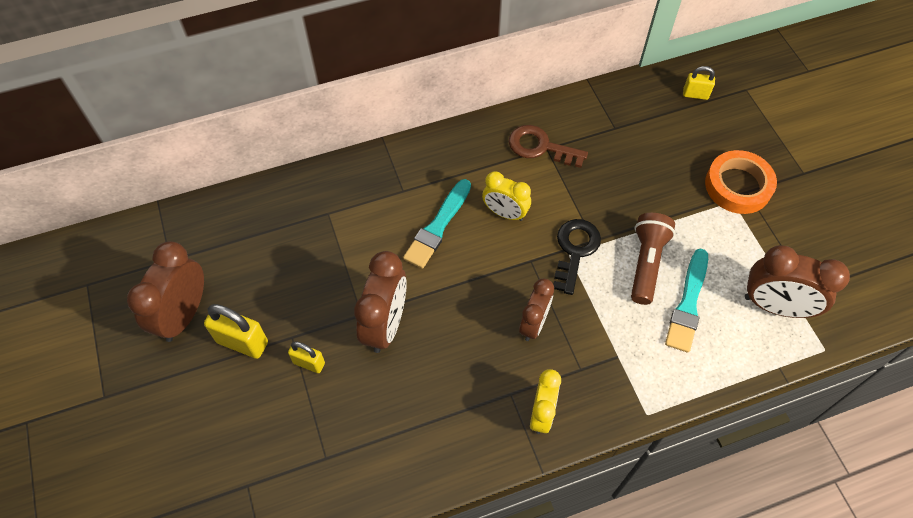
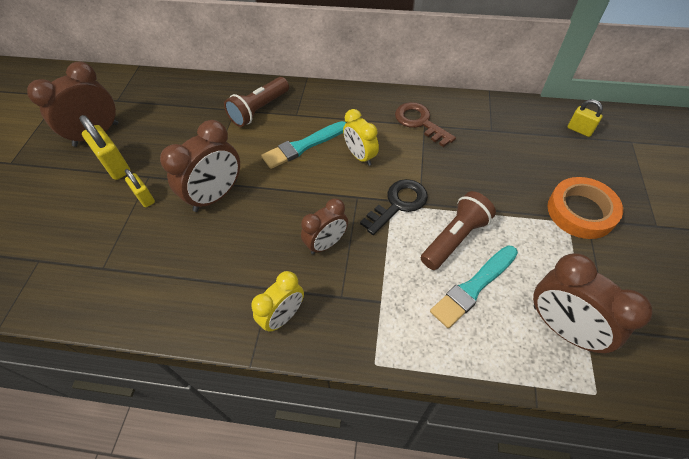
camera: 30 degrees right, 5 degrees down
(357, 202) = (259, 110): none -> brown flashlight

